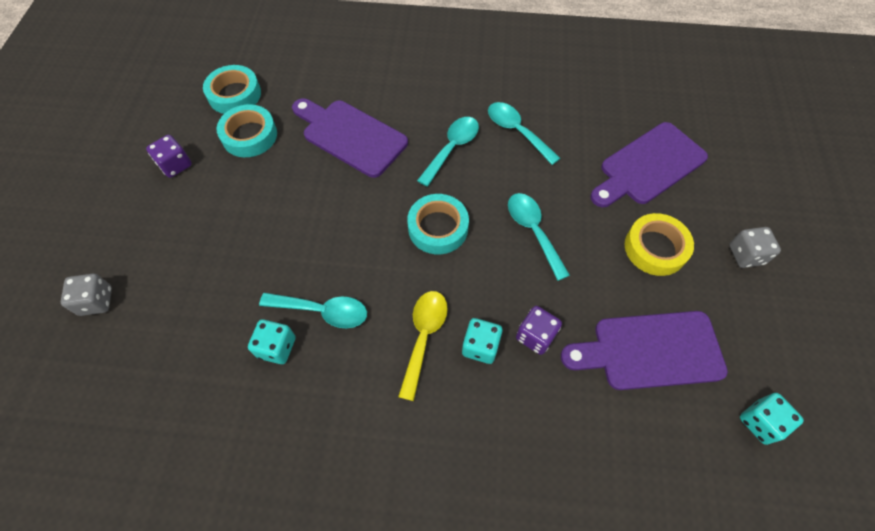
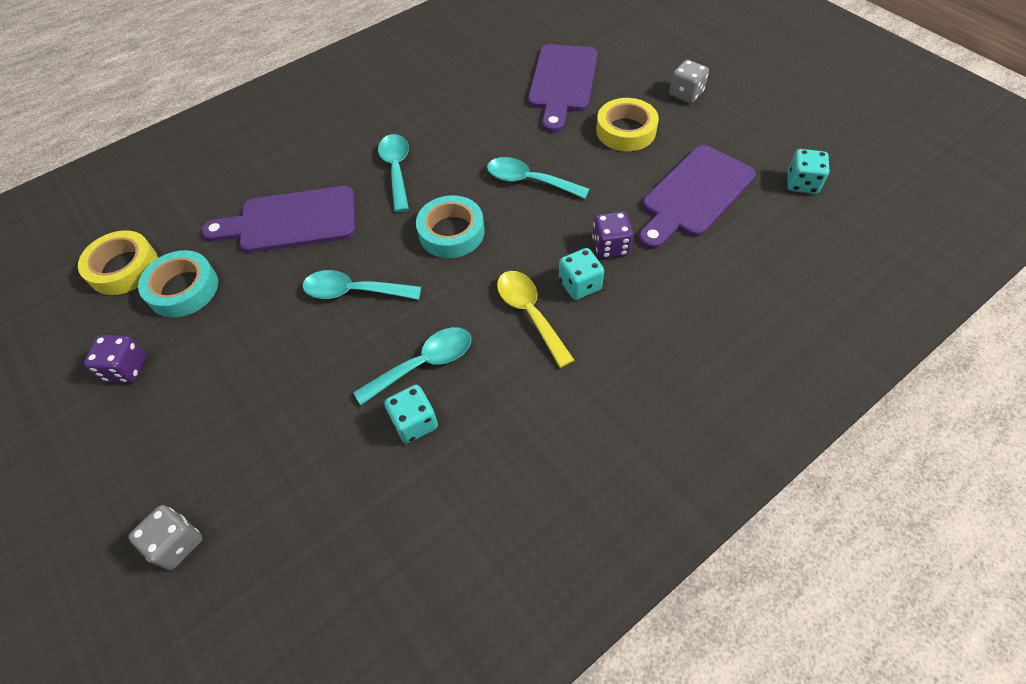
camera: 40 degrees left, 5 degrees down
(234, 94) = (123, 268): turquoise tape -> yellow tape
(517, 131) = (437, 123): turquoise spoon -> turquoise spoon (354, 291)

